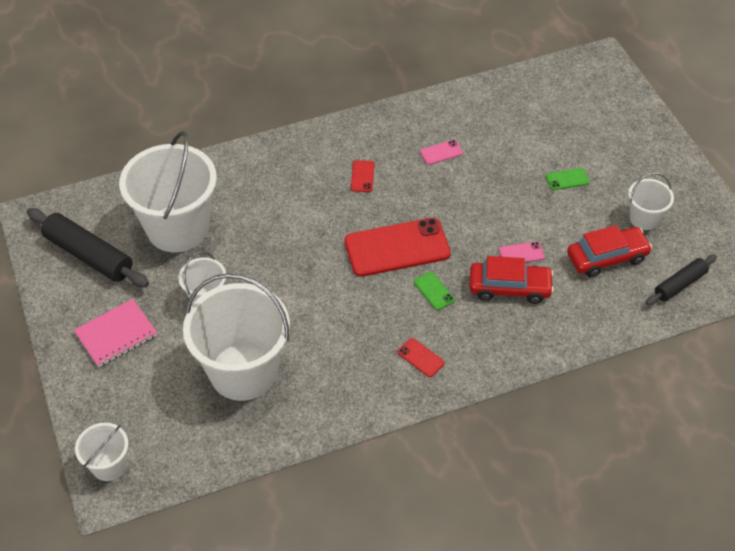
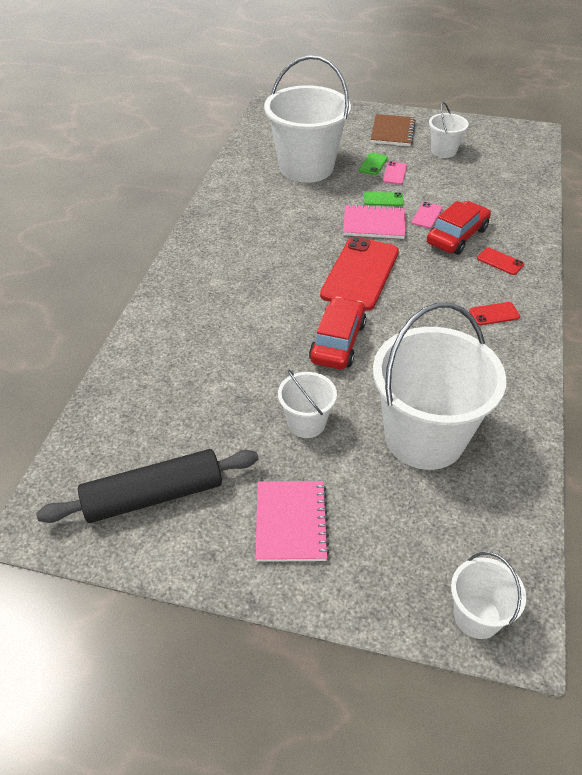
camera: 55 degrees left, 5 degrees down
(177, 228) = (192, 403): white bucket -> white bucket (306, 167)
(362, 176) = (259, 256): red phone -> red phone (500, 261)
(434, 291) = (426, 275): green phone -> green phone (383, 199)
(441, 152) = (281, 206): pink phone -> pink phone (395, 173)
(473, 224) = (374, 224): none -> pink notebook
(607, 258) = (466, 181): red car -> red car (338, 342)
(638, 166) = (392, 132): none -> brown notebook
(679, 284) = (518, 164): black rolling pin -> none

